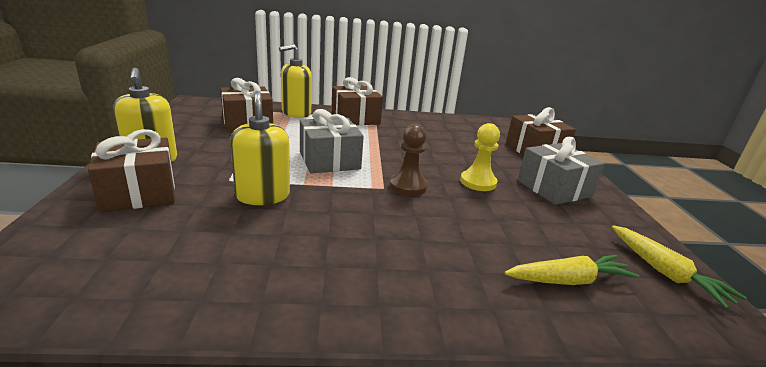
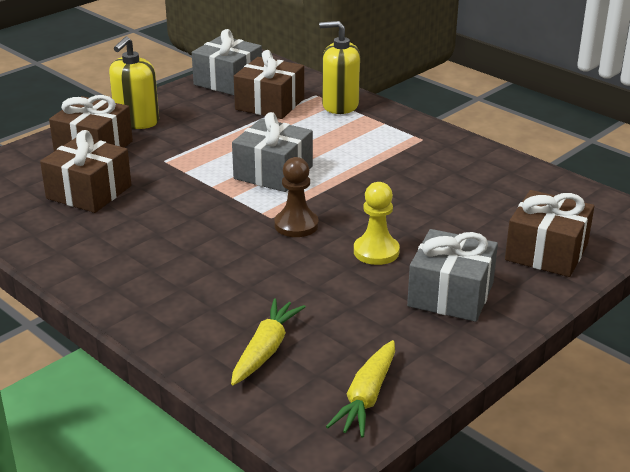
camera: 50 degrees right, 5 degrees up
(189, 116) = (228, 81): none -> grey gift
(262, 196) = (165, 183): yellow soap dispenser -> none
(355, 118) = (396, 132): brown gift -> brown gift (89, 192)
(567, 280) = (265, 350): yellow carrot -> yellow carrot turned 105 degrees counterclockwise

